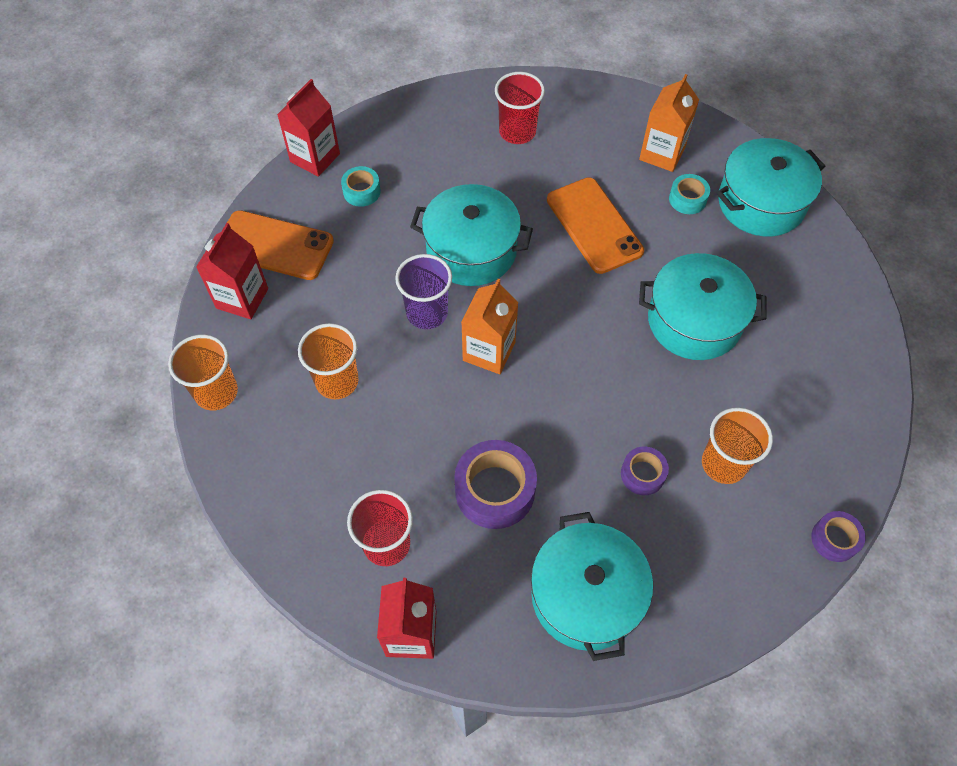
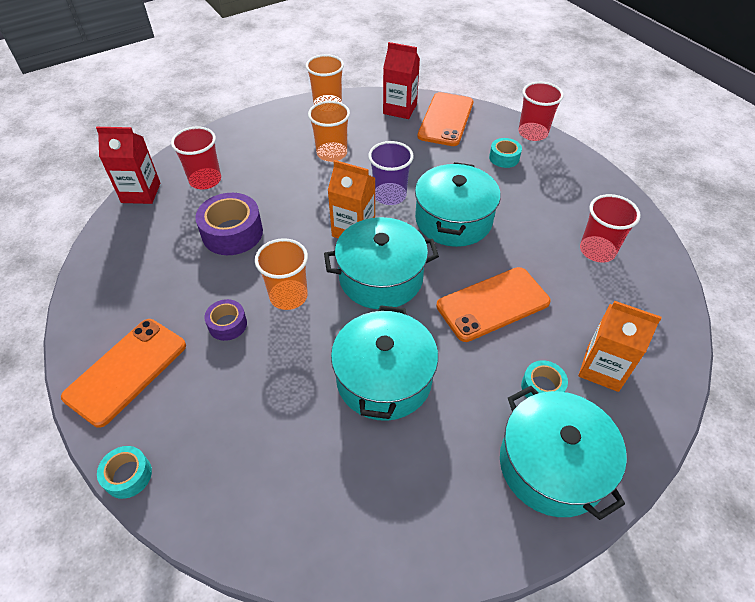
camera: 90 degrees right, 10 degrees down
(315, 158) = (532, 133): red carton -> red cup
(586, 595) = (136, 282): turquoise pot -> turquoise pot (381, 277)
(717, 573) = (126, 371): none -> orange phone
(723, 464) = (226, 387): orange cup -> orange cup (288, 296)
(834, 539) = (128, 475): purple tape -> turquoise tape

